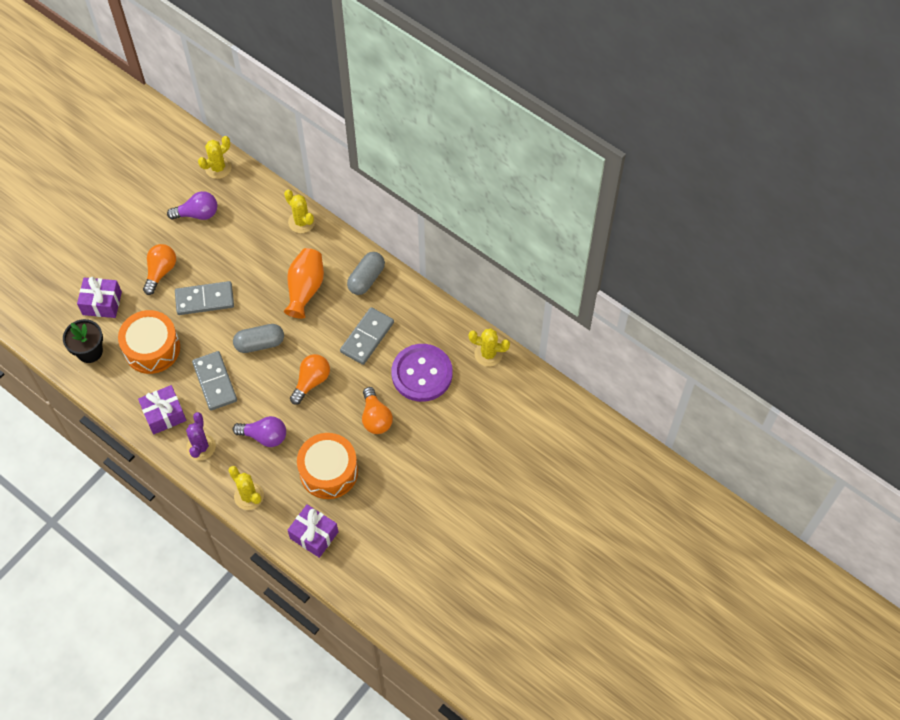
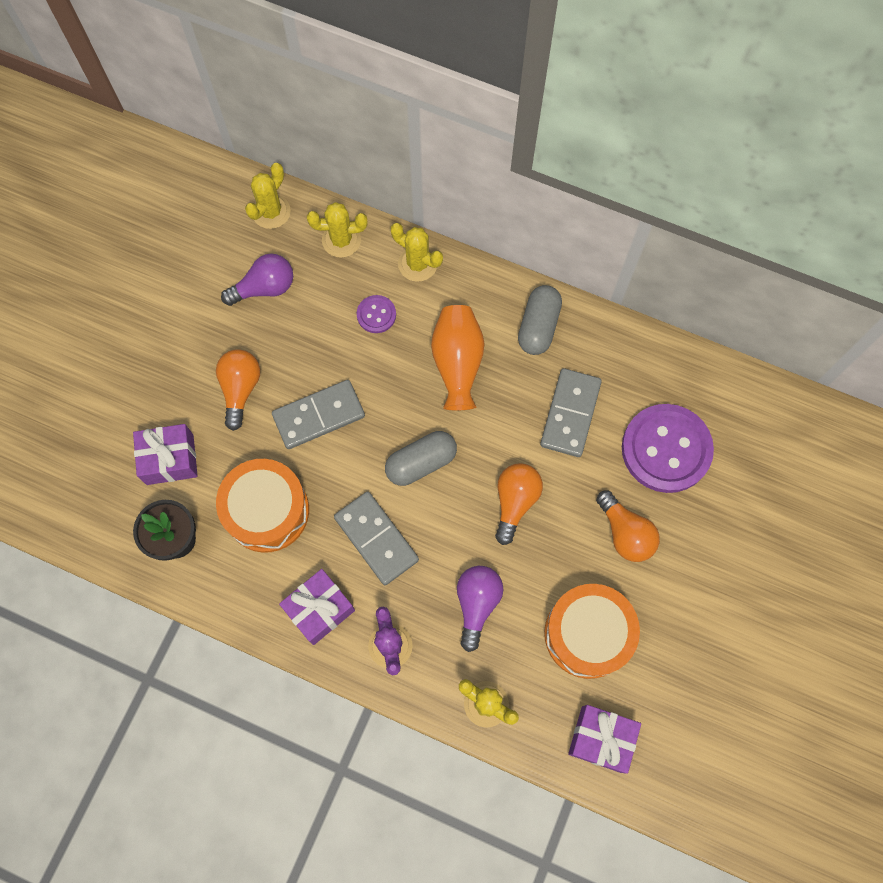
camera: 15 degrees left, 10 degrees up
(263, 247) = (376, 315): none -> purple button
(264, 436) = (477, 604): purple light bulb -> purple light bulb turned 75 degrees counterclockwise
(488, 354) = (747, 395): yellow cactus -> yellow cactus (341, 240)

